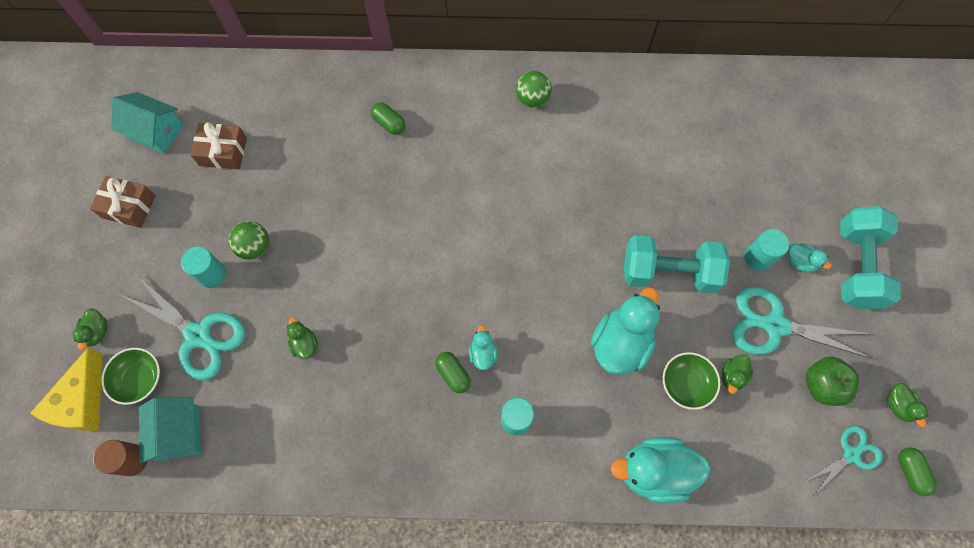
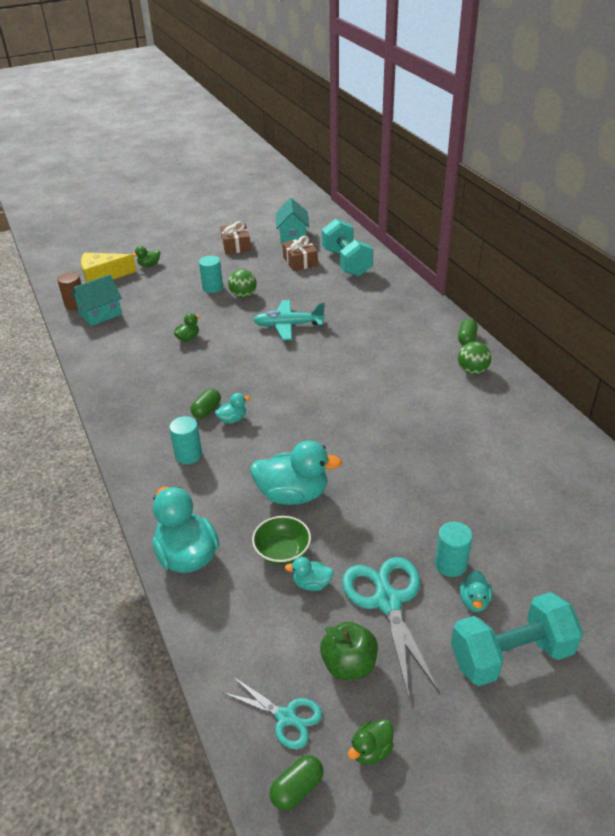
camera: 65 degrees right, 30 degrees down
(140, 379) = (127, 288): green bowl -> none
(198, 335) = (168, 297): turquoise scissors -> none
(350, 226) = (288, 325): none -> turquoise plane
(389, 123) = (382, 313): green capsule -> green capsule (466, 339)
(668, 272) = (383, 504): turquoise dumbbell -> turquoise dumbbell (346, 262)
(732, 376) = (311, 583): green duck -> turquoise duck

